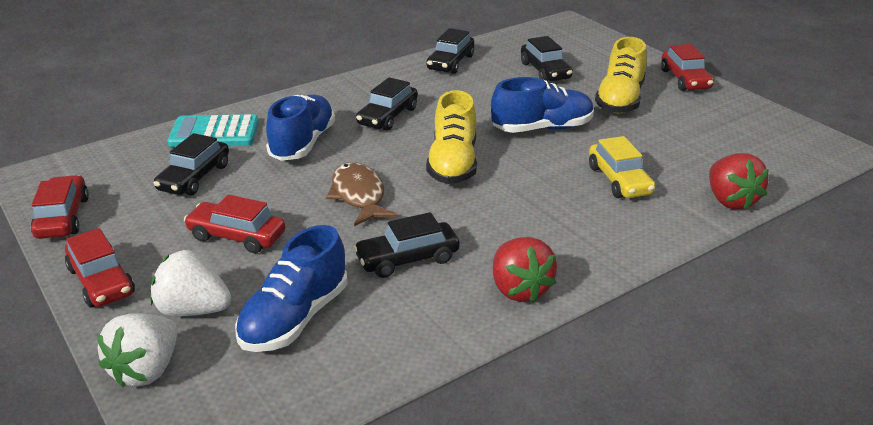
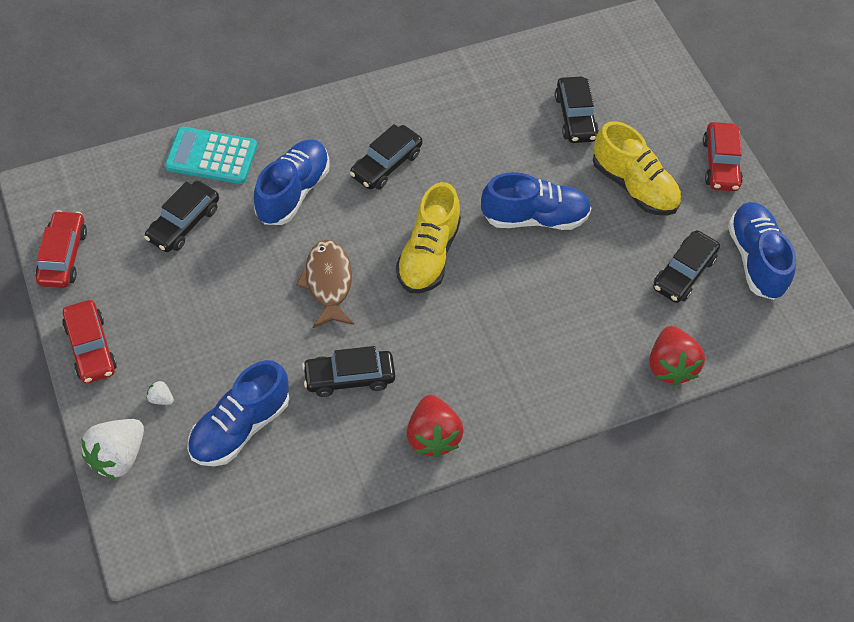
camera: 10 degrees right, 25 degrees up
(193, 310) = (161, 398): white strawberry -> white strawberry, size x0.43
(237, 236) = (209, 315): red car -> none
(450, 63) = (478, 80): black car -> black car (684, 273)
(619, 180) = (578, 314): yellow car -> none
(620, 100) = (634, 186): yellow shoe -> yellow shoe turned 75 degrees counterclockwise
(756, 125) = (756, 259): none -> blue shoe

